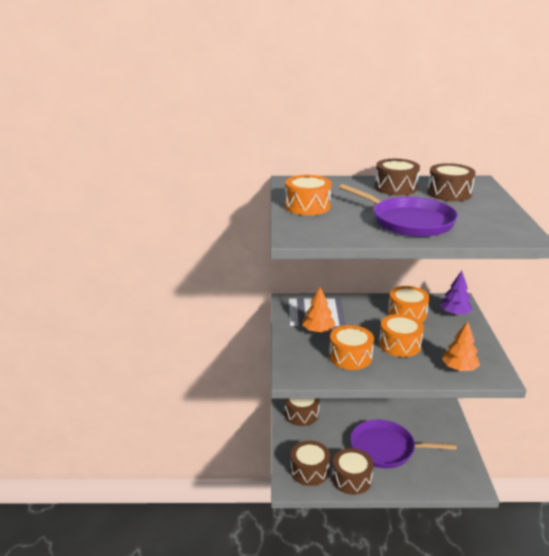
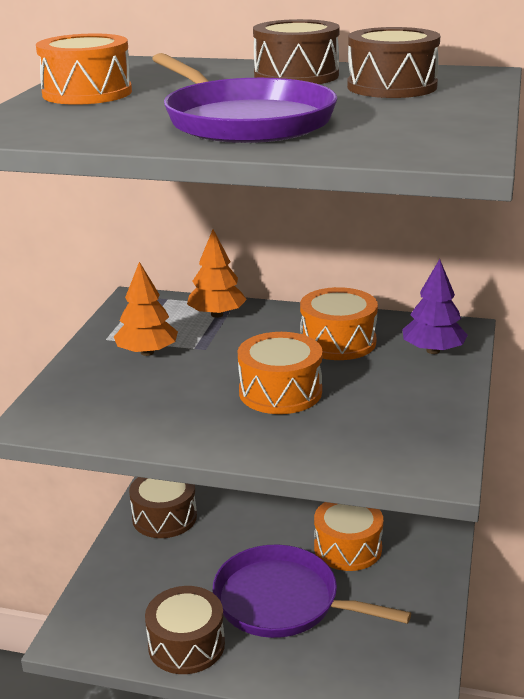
camera: 15 degrees right, 0 degrees up
(309, 470) = (119, 617): brown drum -> none
(350, 357) = (169, 401): orange drum -> orange drum (347, 548)
(459, 368) = (365, 447): orange tree -> orange tree (217, 314)

